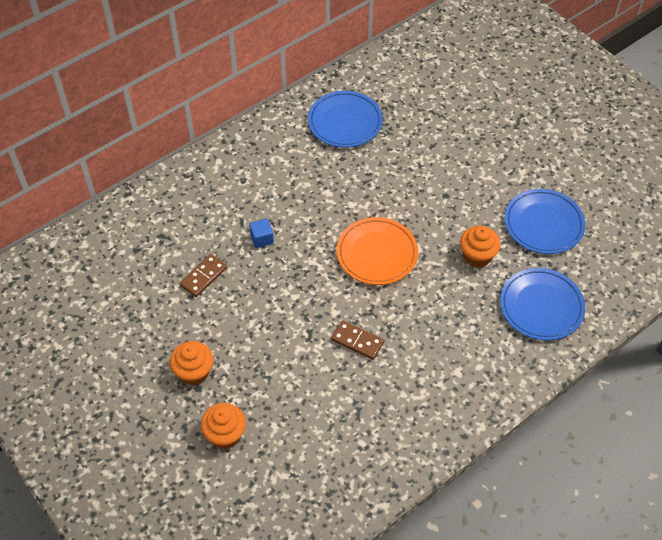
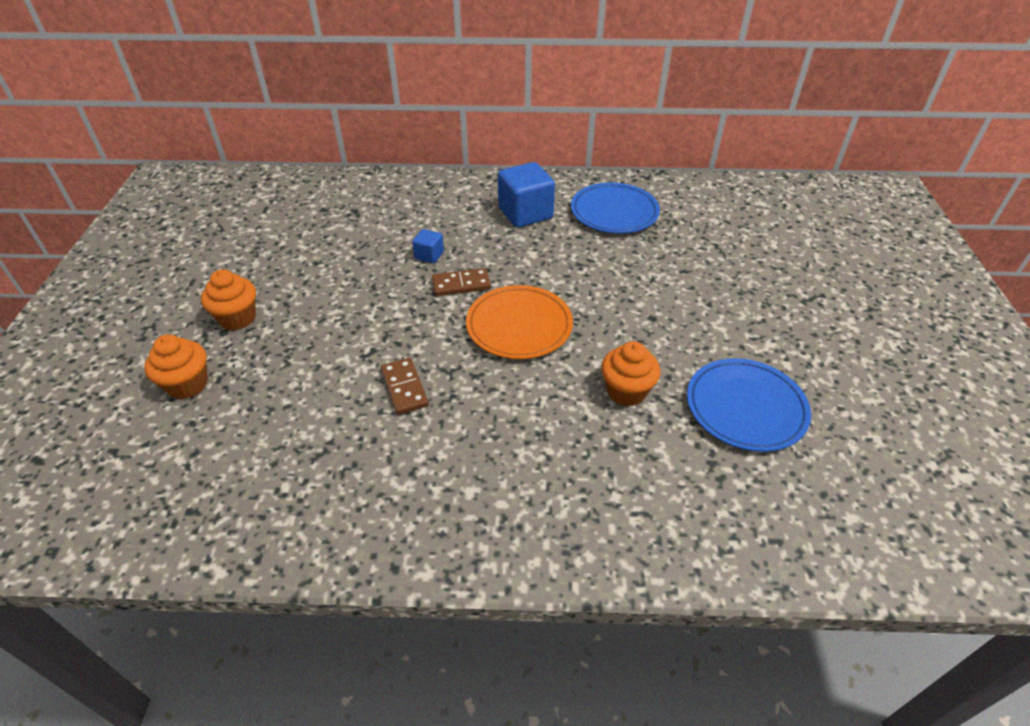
camera: 40 degrees right, 10 degrees down
(203, 277) = (345, 255): brown domino -> brown domino (461, 284)
(287, 160) = (525, 213): none -> blue cube
(541, 306) = (651, 492): blue plate -> none

